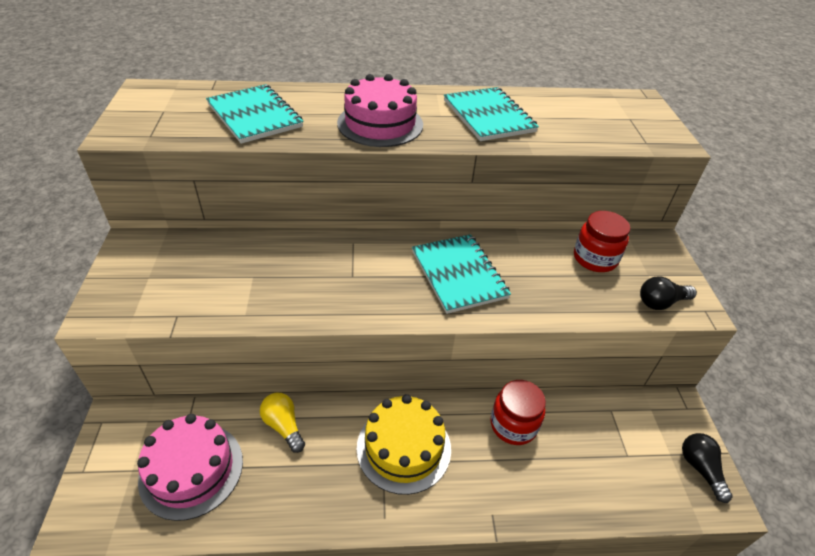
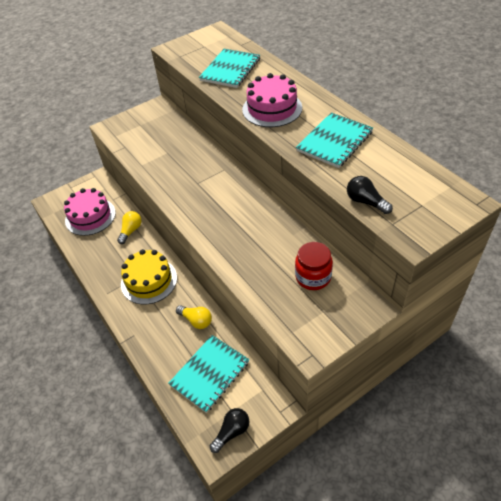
camera: 65 degrees right, 5 degrees up
(459, 274) = (236, 221): turquoise notebook -> turquoise notebook (210, 374)
(513, 425) = (196, 320): red jar -> yellow light bulb
(661, 302) = (298, 326): black light bulb -> black light bulb (365, 202)

